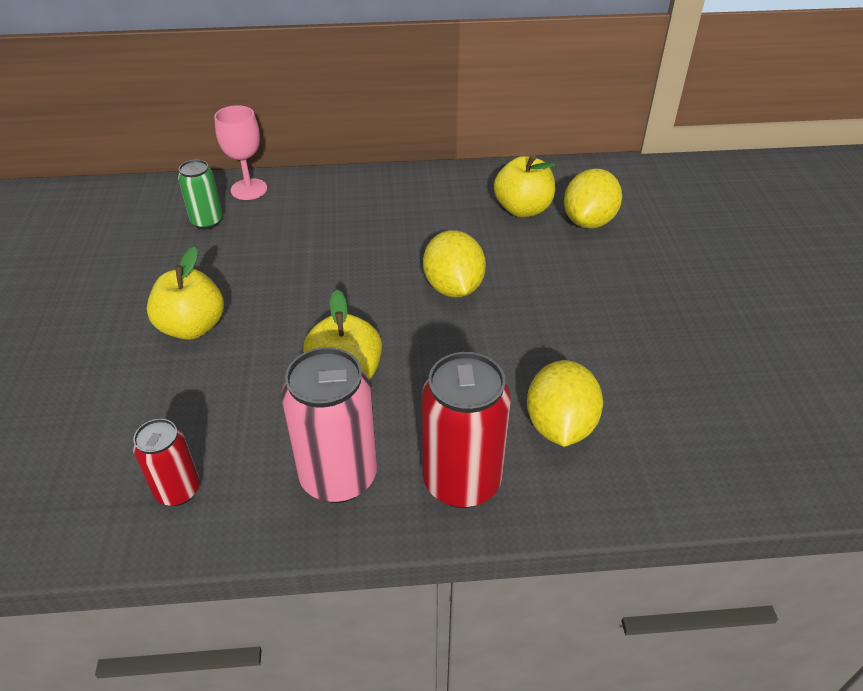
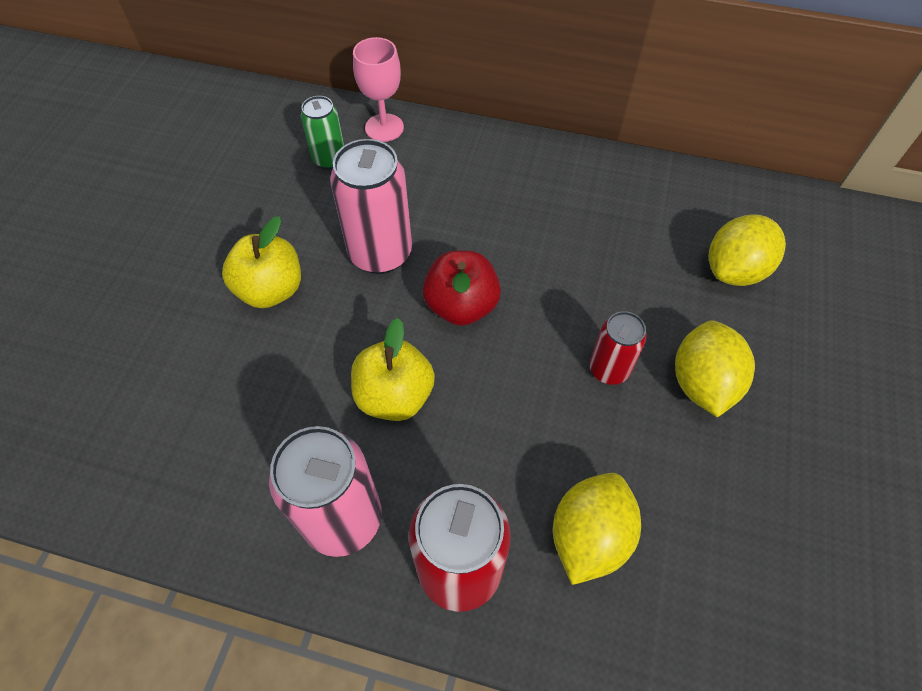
camera: 20 degrees right, 15 degrees up
(178, 490) = (193, 480): red can -> red can (609, 369)
(286, 277) = (380, 253): none -> pink can
(376, 297) = (461, 306): none -> red apple
(453, 287) = (546, 318): yellow lemon -> yellow lemon (702, 383)
(522, 209) = (664, 232): yellow apple -> none

